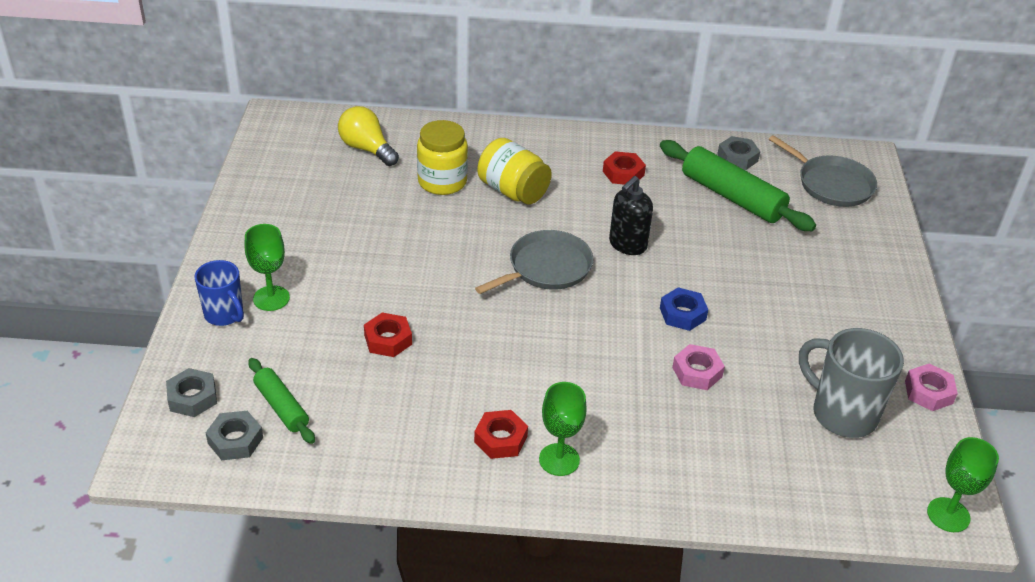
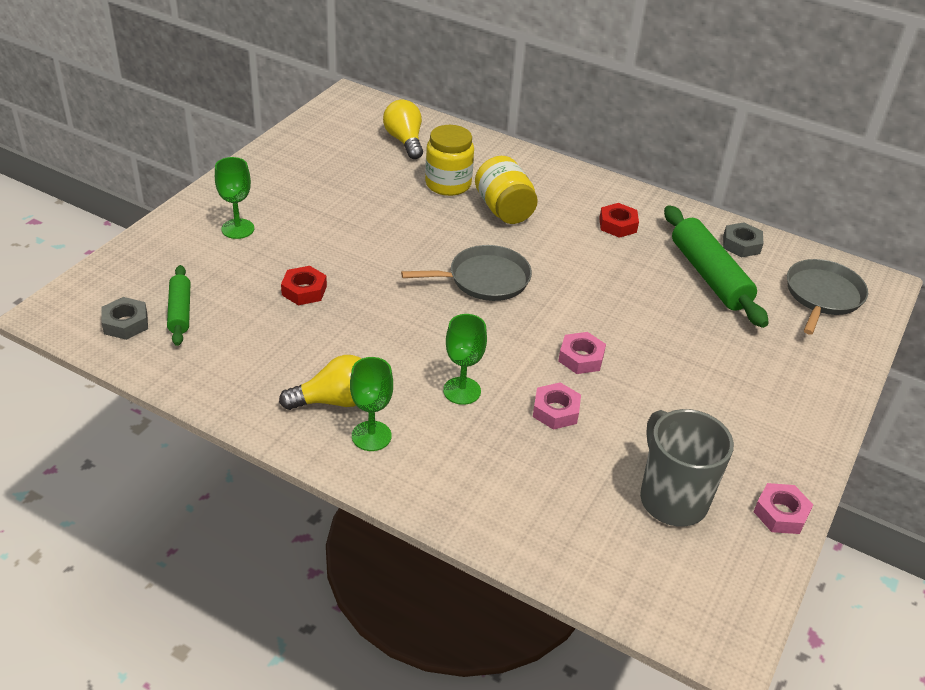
camera: 25 degrees right, 0 degrees up
(192, 397) = (120, 281): grey nut -> none
(224, 315) = (192, 229): blue mug -> none
(500, 439) = (334, 401): red nut -> yellow light bulb
(627, 245) = (574, 284): black soap dispenser -> none
(682, 314) = (581, 358): blue nut -> pink nut
(831, 184) = (822, 296): grey pan -> grey pan turned 135 degrees counterclockwise
(948, 515) = (713, 632): green goblet -> green goblet (462, 391)

